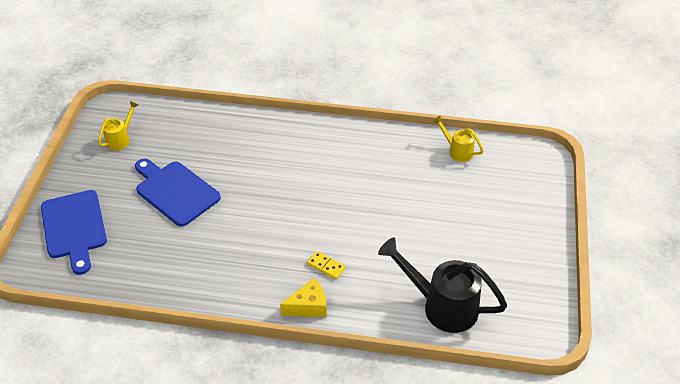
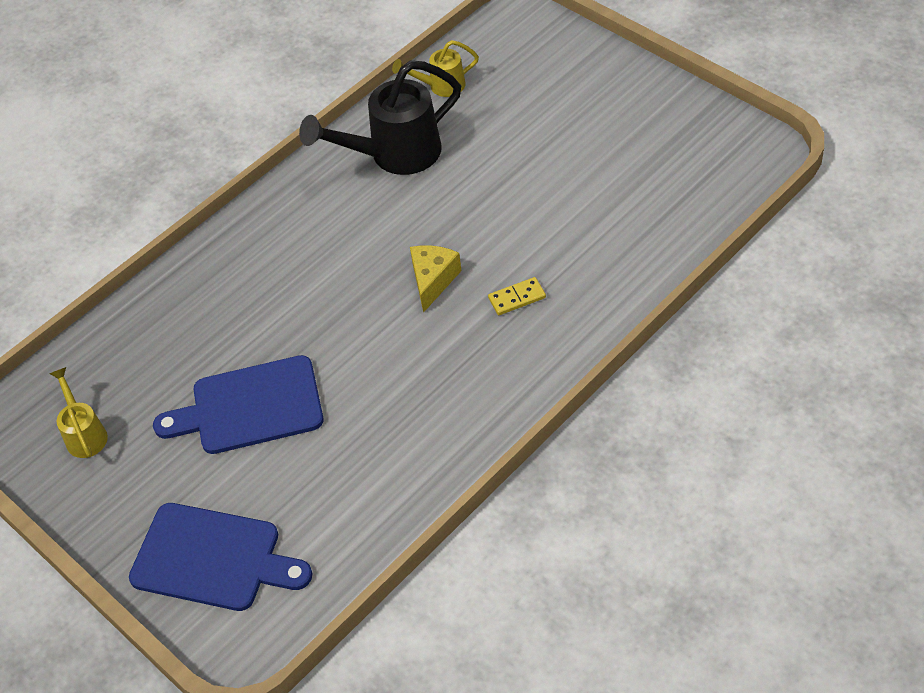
camera: 50 degrees left, 5 degrees up
(308, 306) = (566, 344): yellow cheese -> yellow cheese (433, 281)
(441, 306) = (660, 217): black watering can -> black watering can (394, 155)

